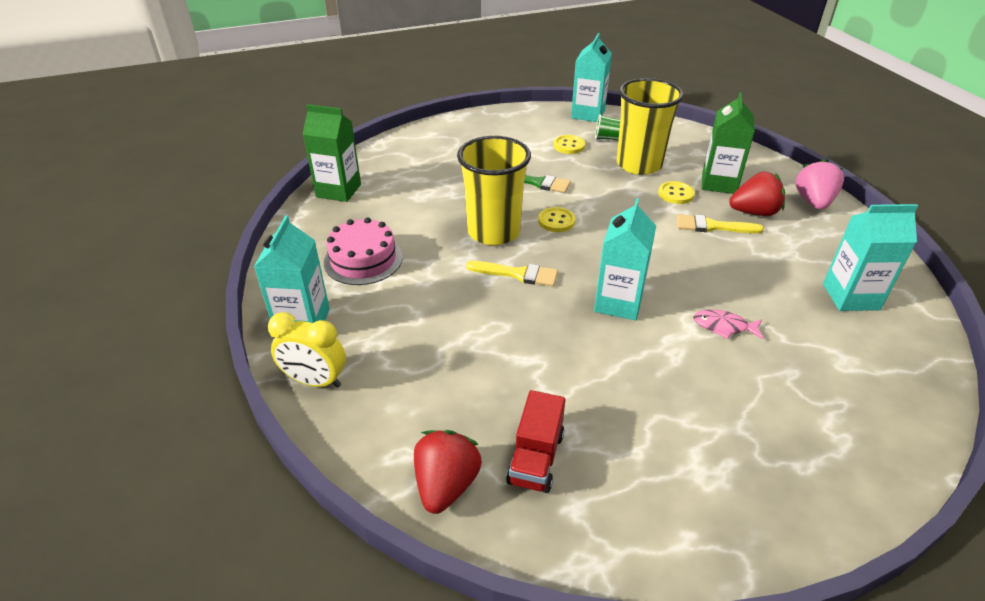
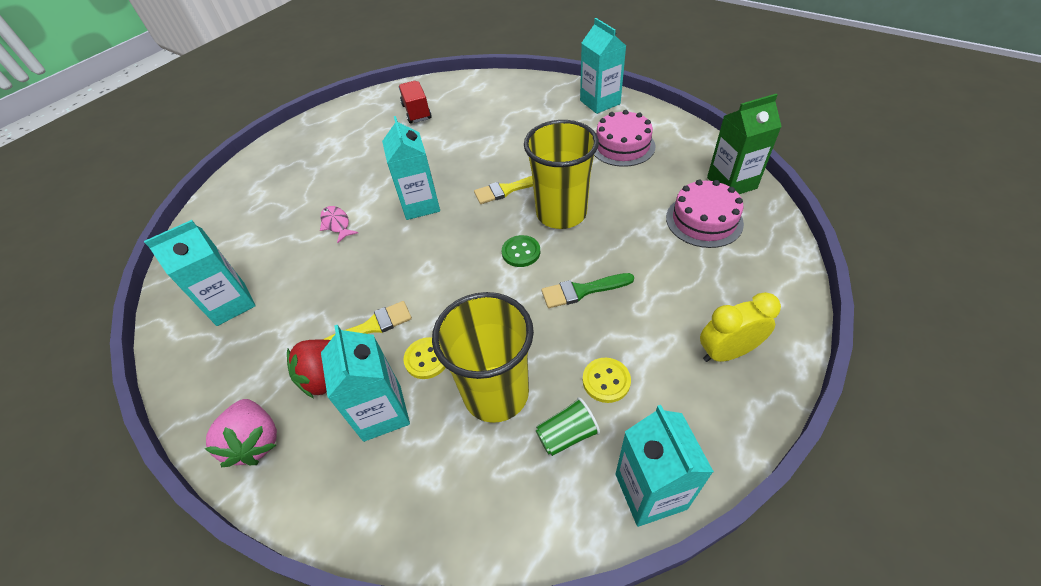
camera: 150 degrees right, 10 degrees up
(315, 381) = (553, 88): yellow clock -> yellow clock (726, 352)
(399, 180) = (704, 220): none -> pink cake
(446, 485) = (449, 88): red strawberry -> none
(556, 221) = (521, 252): yellow button -> green button
(719, 183) = (382, 412): green carton -> turquoise carton
(723, 326) = (336, 224): pink fish -> pink fish turned 105 degrees counterclockwise

